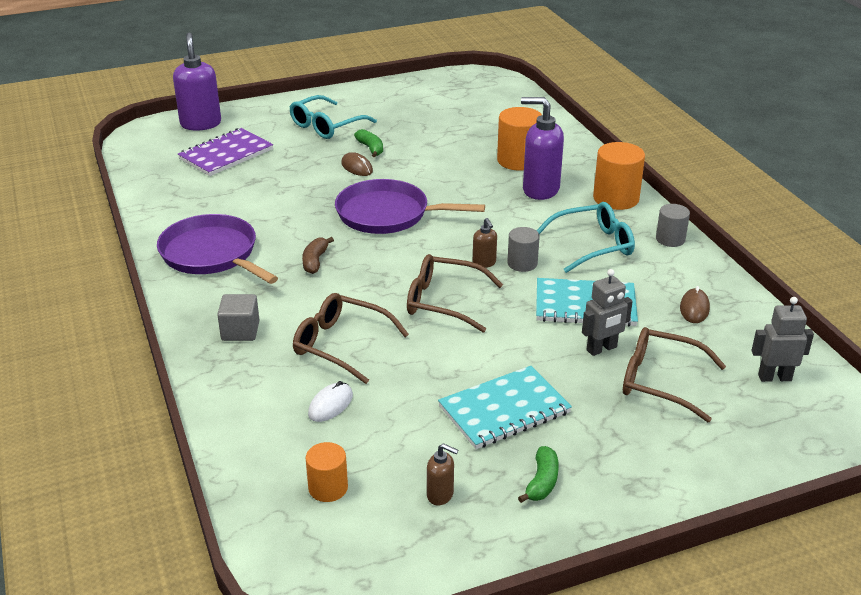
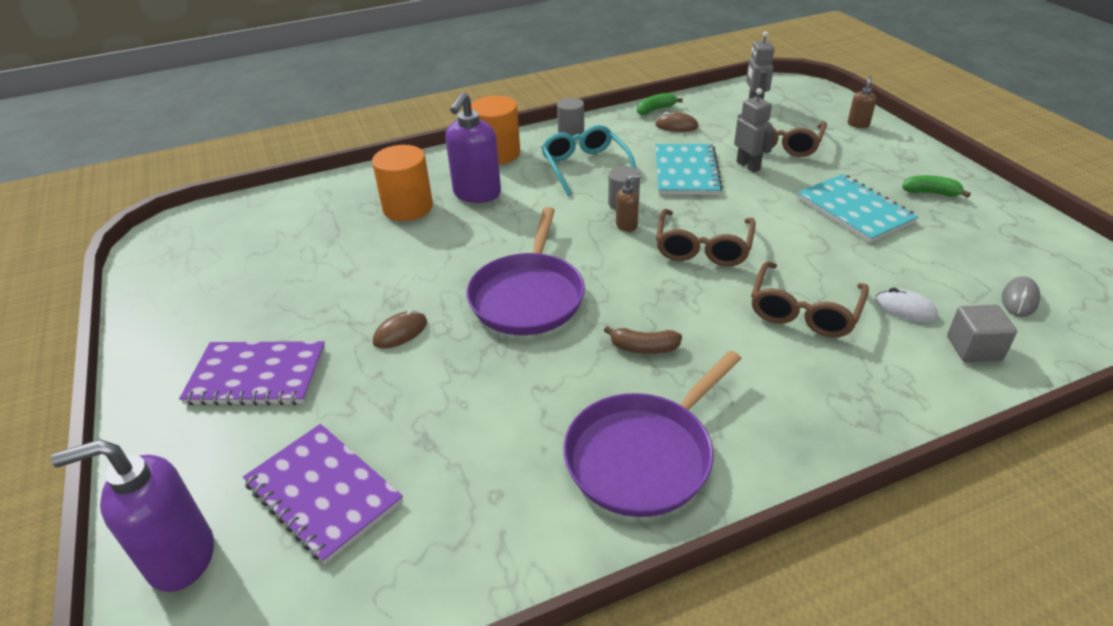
camera: 90 degrees left, 5 degrees up
(240, 331) = (812, 396): grey cube -> grey cube (974, 348)
(327, 126) = (257, 376): turquoise glasses -> purple notebook
(328, 488) = (1019, 299): orange cylinder -> grey mouse
(370, 148) = (347, 324): green banana -> green banana (655, 110)
(440, 495) = (981, 238): brown soap dispenser -> brown soap dispenser (858, 124)

